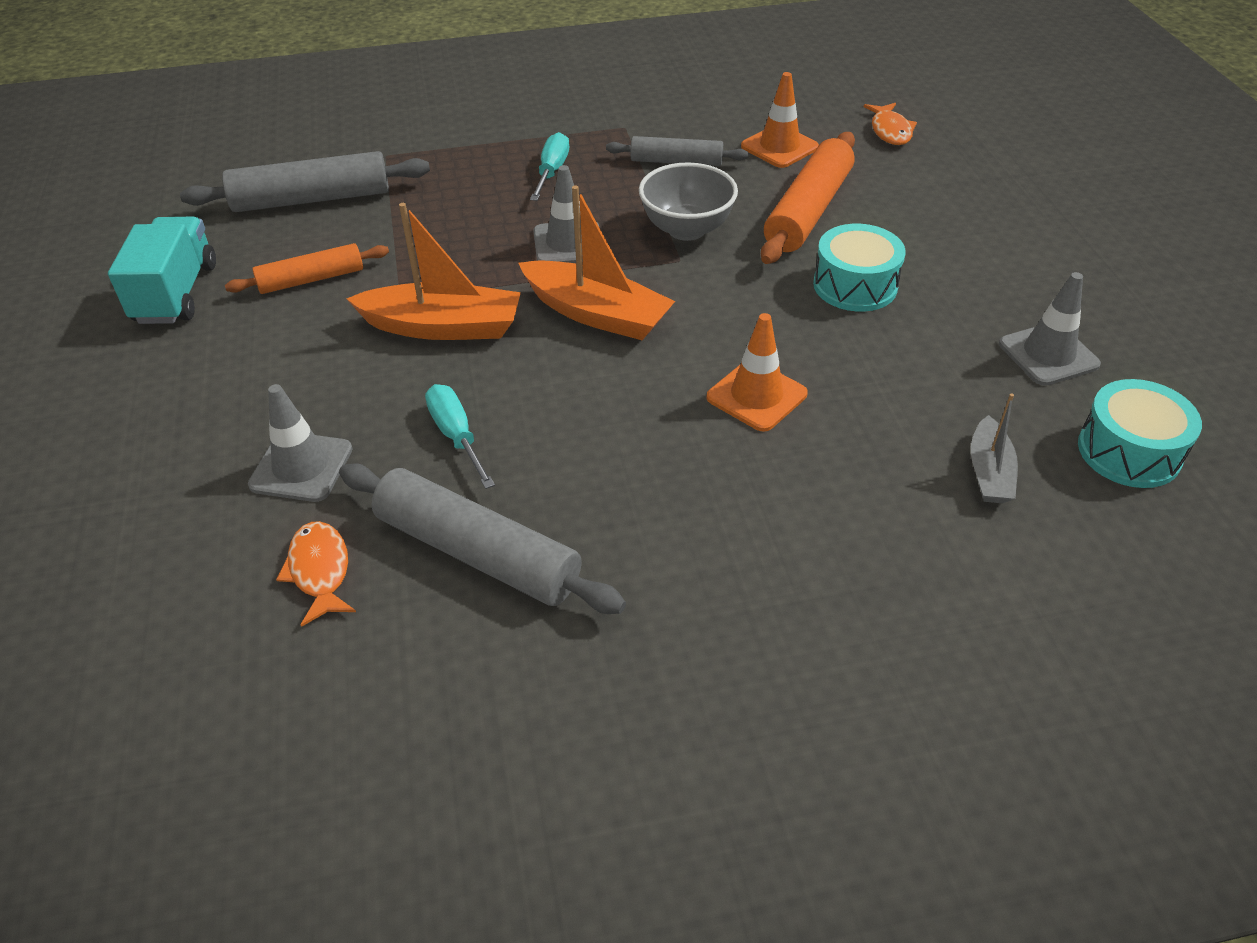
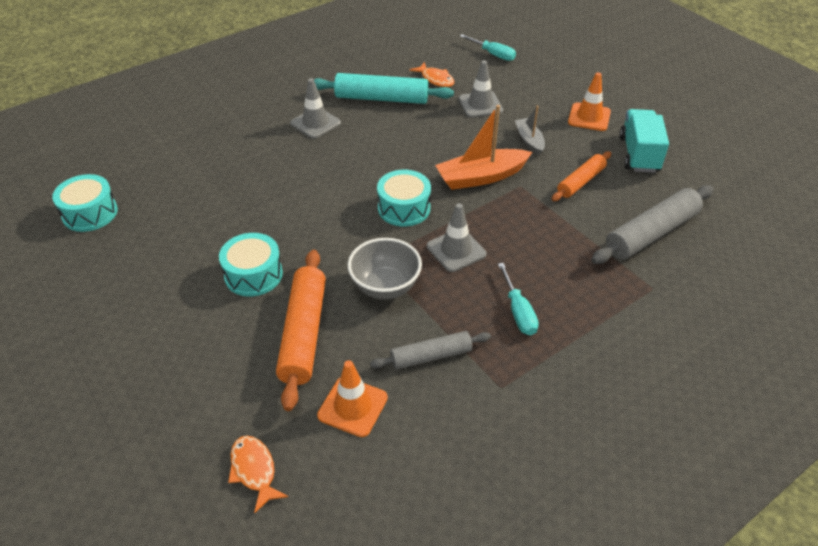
camera: 155 degrees right, 0 degrees up
(176, 293) = (639, 154): turquoise truck -> turquoise truck turned 150 degrees counterclockwise
(457, 436) = (426, 132): turquoise screwdriver -> turquoise screwdriver (493, 54)
(478, 553) = (381, 98): grey rolling pin -> turquoise rolling pin
(597, 314) = (404, 208): orange boat -> turquoise drum
(756, 396) = (292, 188): orange traffic cone -> orange traffic cone (589, 117)
(989, 472) = (166, 184): grey boat -> grey boat (529, 141)
(1048, 354) = (126, 259): grey traffic cone -> grey traffic cone (315, 123)

